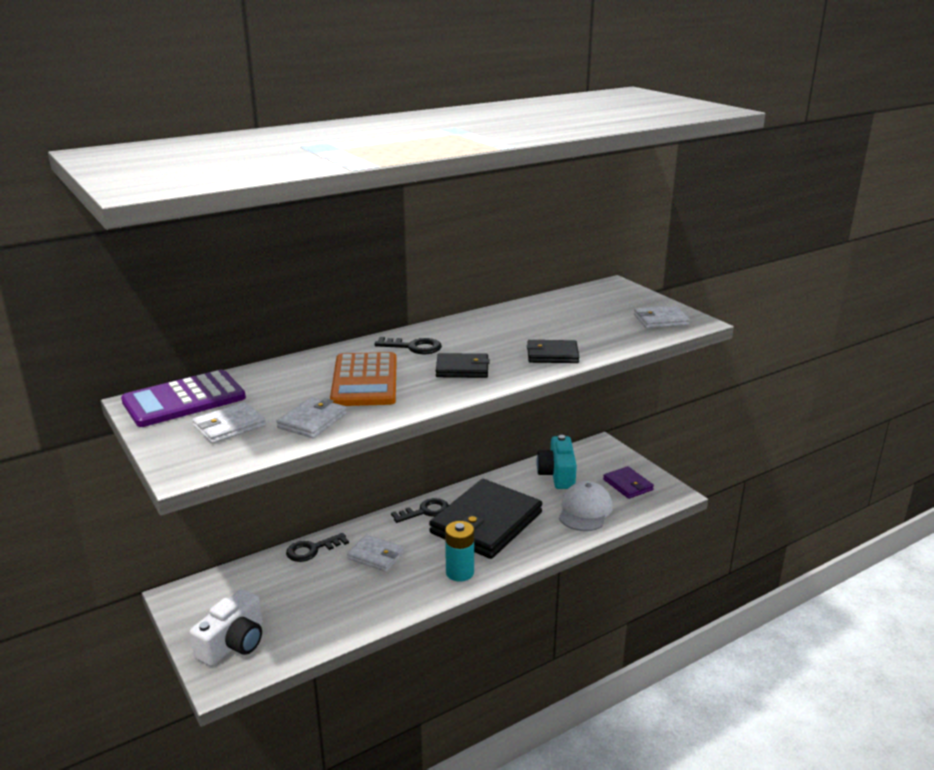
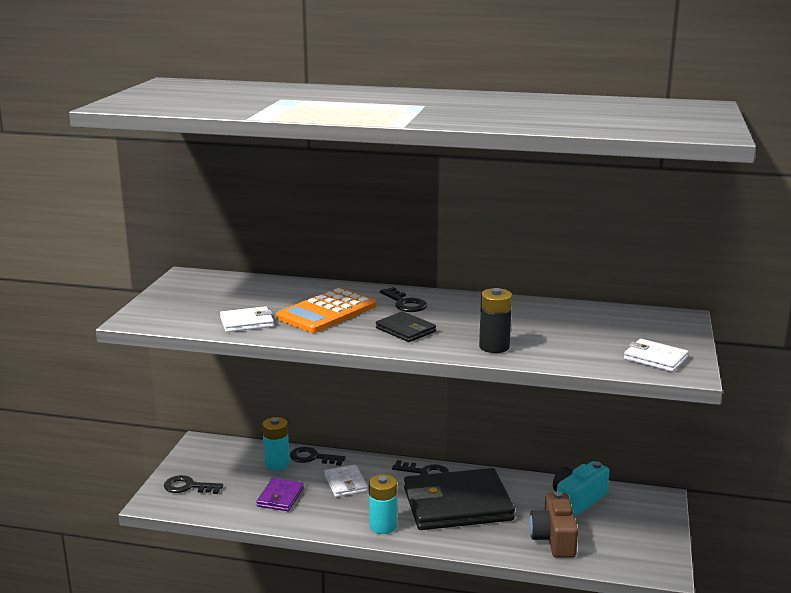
camera: 45 degrees right, 5 degrees down
(184, 400) = (208, 282): purple calculator -> none
(229, 426) = (200, 306): white wallet -> none
(233, 643) = (188, 487): white camera -> black key
(288, 573) = (277, 464): none -> turquoise battery
(552, 355) = (494, 347): black wallet -> black battery
(585, 510) = (554, 539): white cap -> brown camera
(628, 485) = (629, 541): purple wallet -> purple wallet (280, 497)

